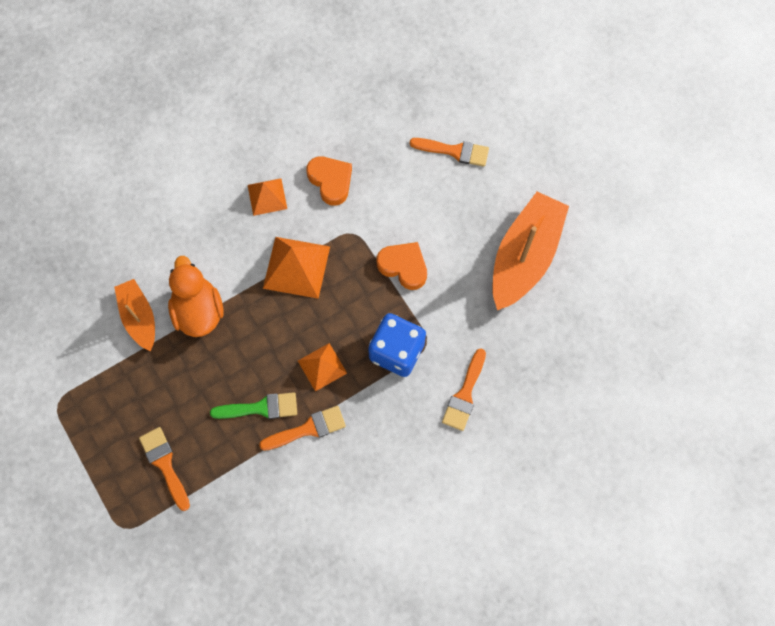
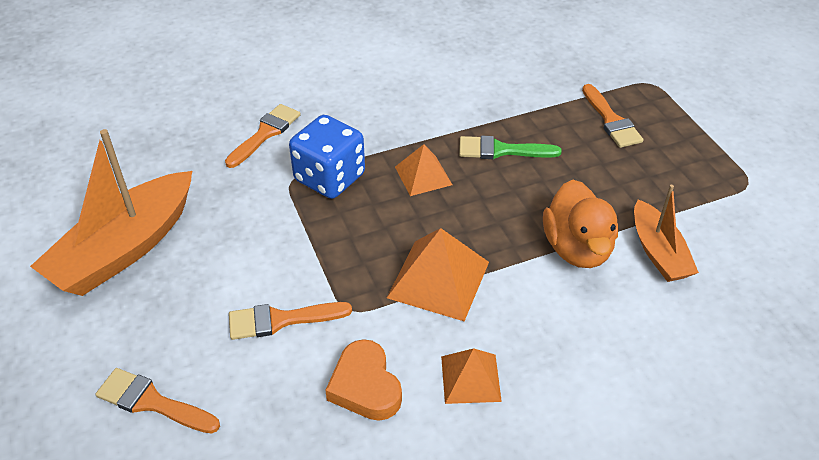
camera: 170 degrees left, 25 degrees down
(308, 429) = (449, 128): orange brush -> orange brush (281, 320)
(403, 267) = (291, 260): orange heart -> none

